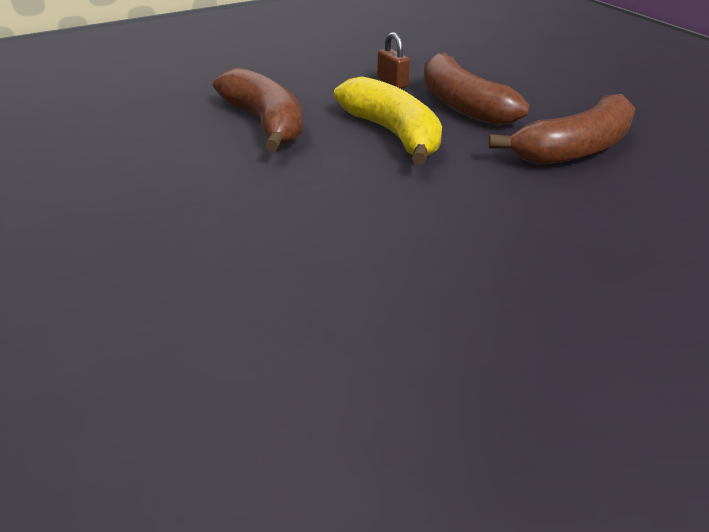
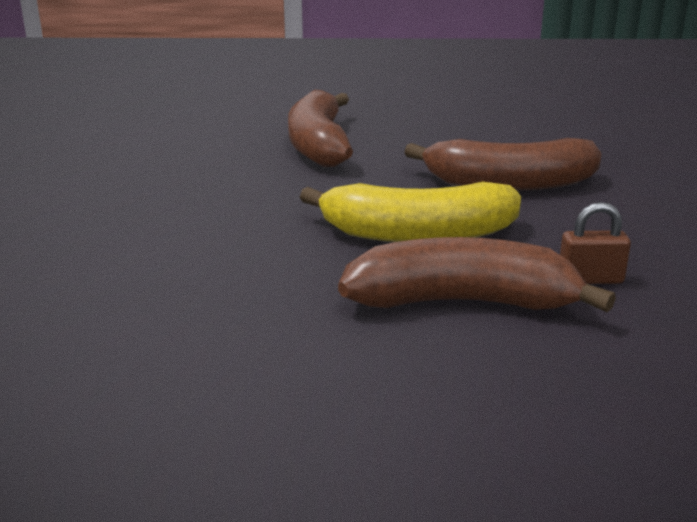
camera: 120 degrees right, 10 degrees down
(575, 149) = (248, 326): brown banana -> brown banana (318, 145)

